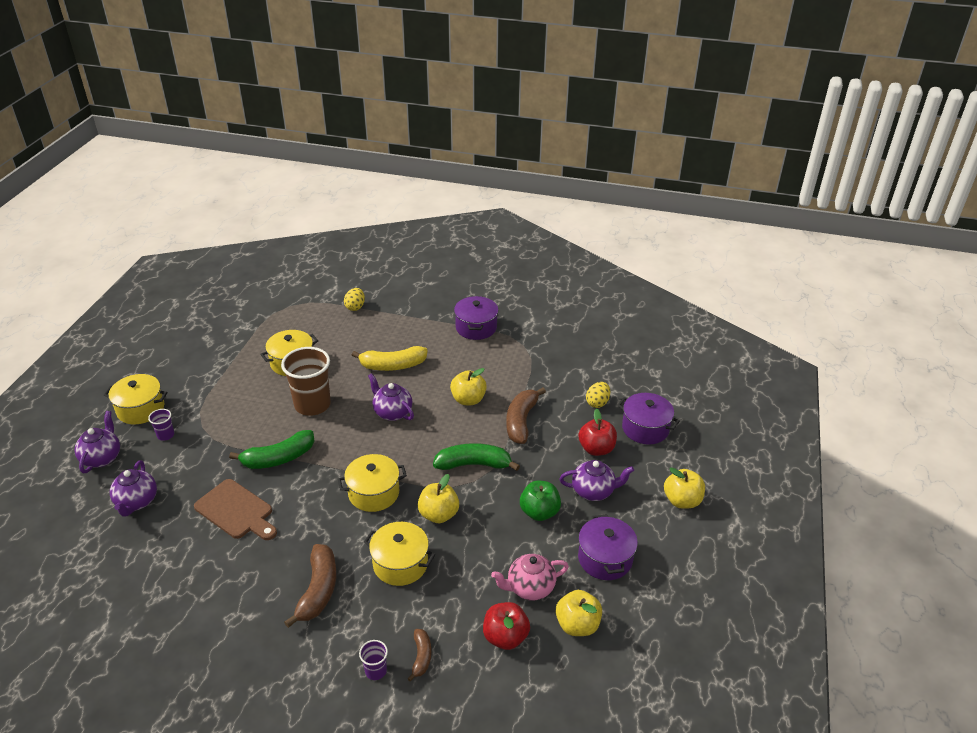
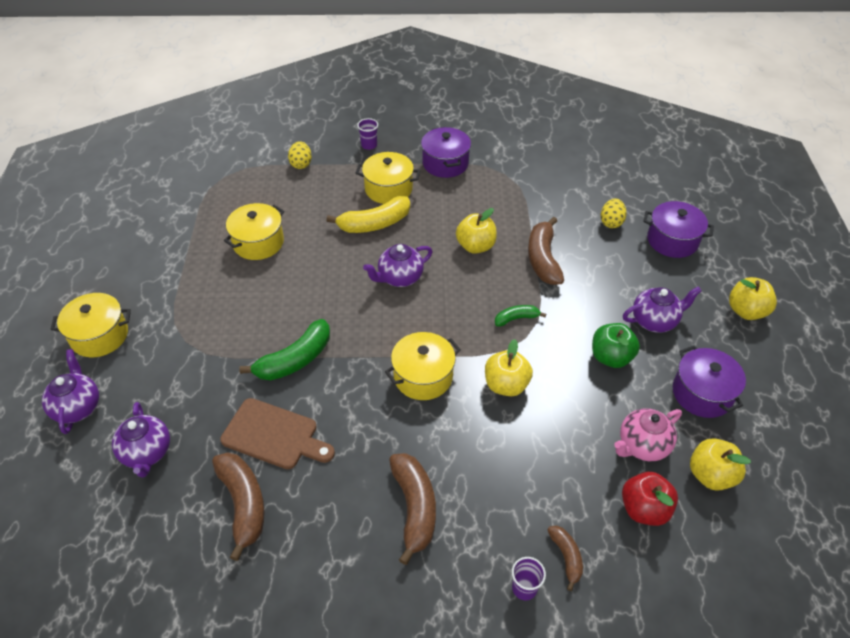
camera: 15 degrees left, 10 degrees up
(165, 435) = (145, 361): purple cup -> purple cup (369, 145)
(190, 556) = (243, 504): none -> brown banana
(312, 405) = (305, 288): brown cup -> none
(392, 412) = (399, 278): purple teapot -> purple teapot turned 60 degrees counterclockwise
(400, 564) = (491, 453): yellow pot -> yellow pot (388, 189)
(474, 464) = (516, 318): green banana -> green banana, size x0.55
(596, 449) = (634, 273): red apple -> none

